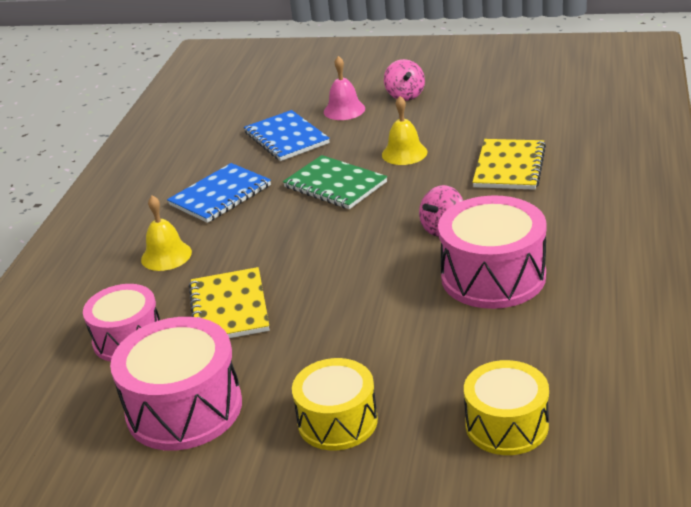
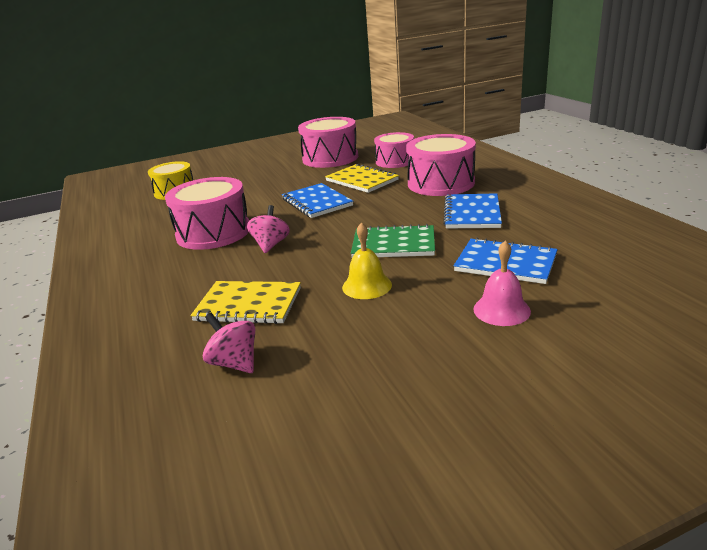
camera: 145 degrees right, 5 degrees down
(166, 255) = (441, 183): yellow bell -> pink drum
(331, 283) = (317, 202): none -> blue notebook
(337, 421) = (256, 173): yellow drum -> none
(405, 95) = (459, 355): pink spinning top -> pink spinning top (234, 363)
(509, 167) = (248, 305): yellow notebook -> yellow notebook turned 60 degrees counterclockwise

